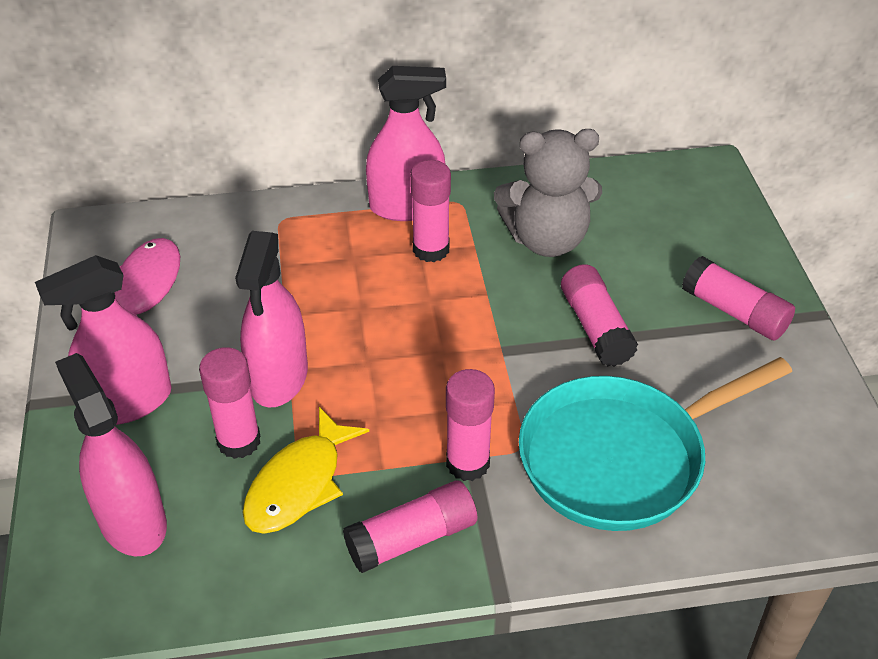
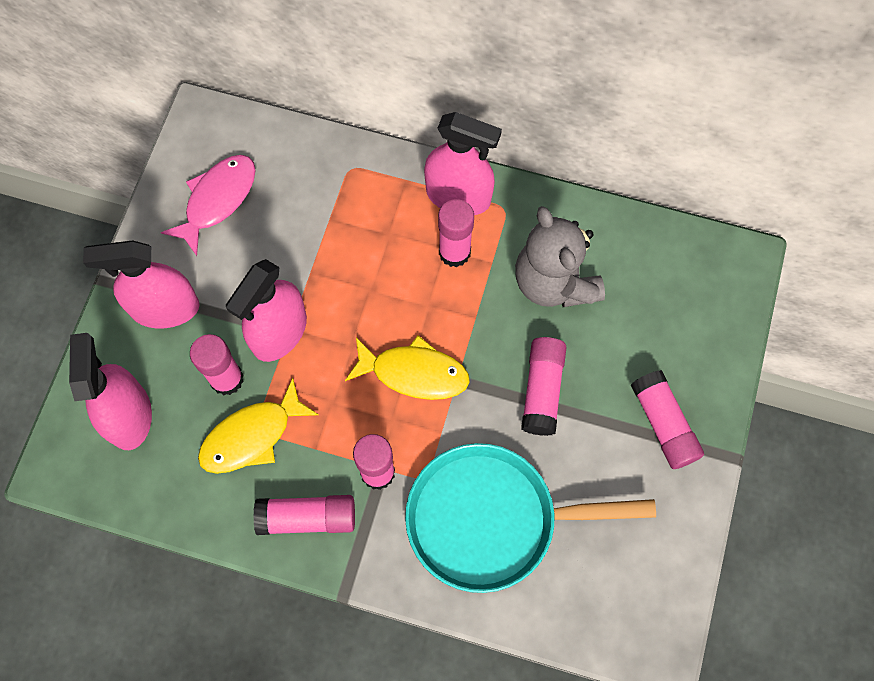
camera: 25 degrees right, 25 degrees up
(452, 360) = (414, 372): none -> yellow fish
(546, 240) = (554, 282): grey teddy bear -> grey teddy bear turned 45 degrees clockwise

